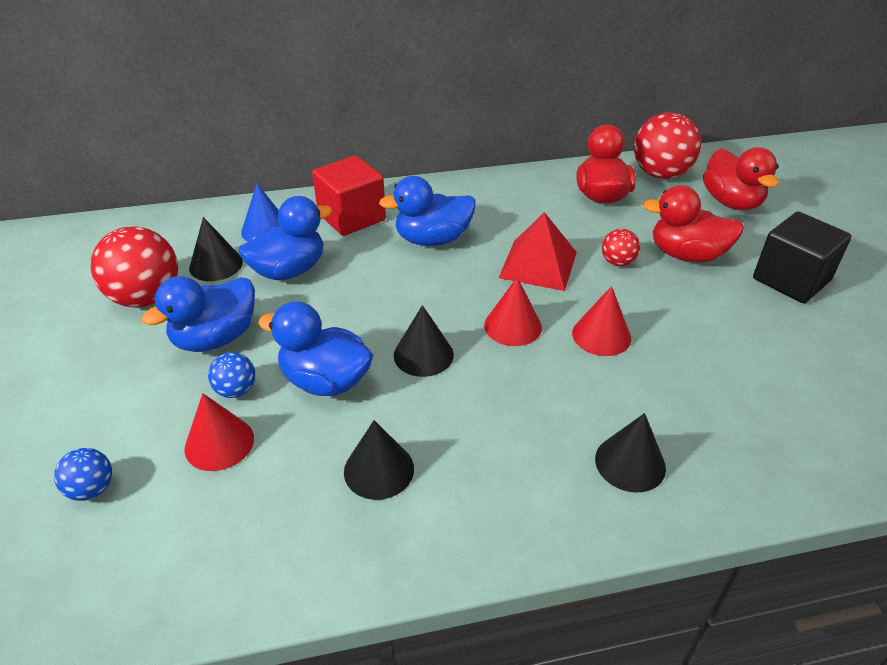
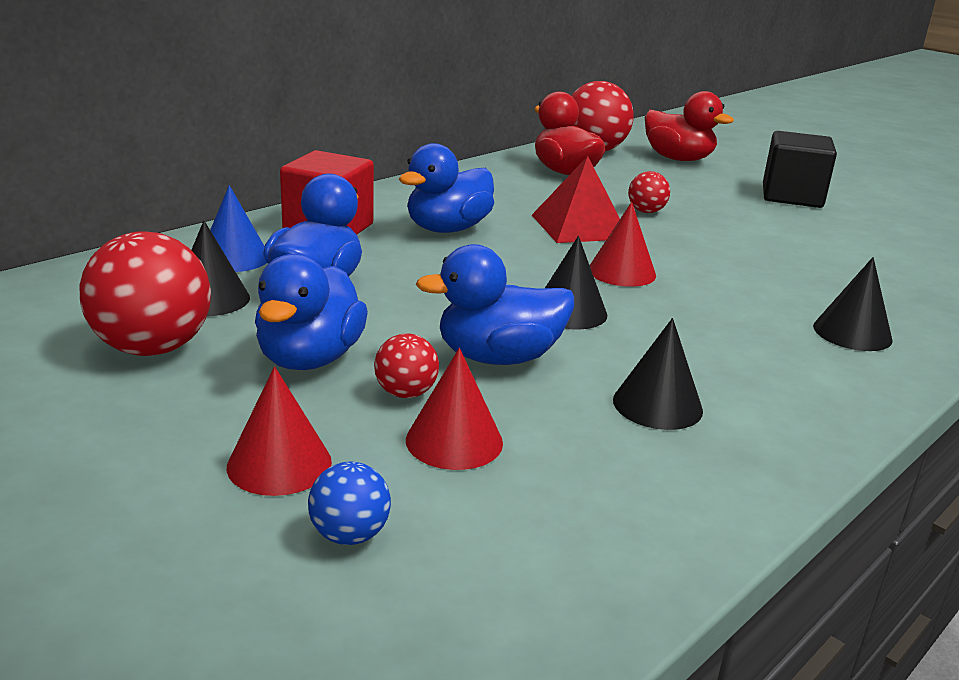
camera: 35 degrees left, 15 degrees down
(236, 390) = (406, 393): blue ball -> red ball
(601, 335) = (706, 260): red cone -> red cone (279, 464)
(686, 255) = (694, 196): red duck -> none

